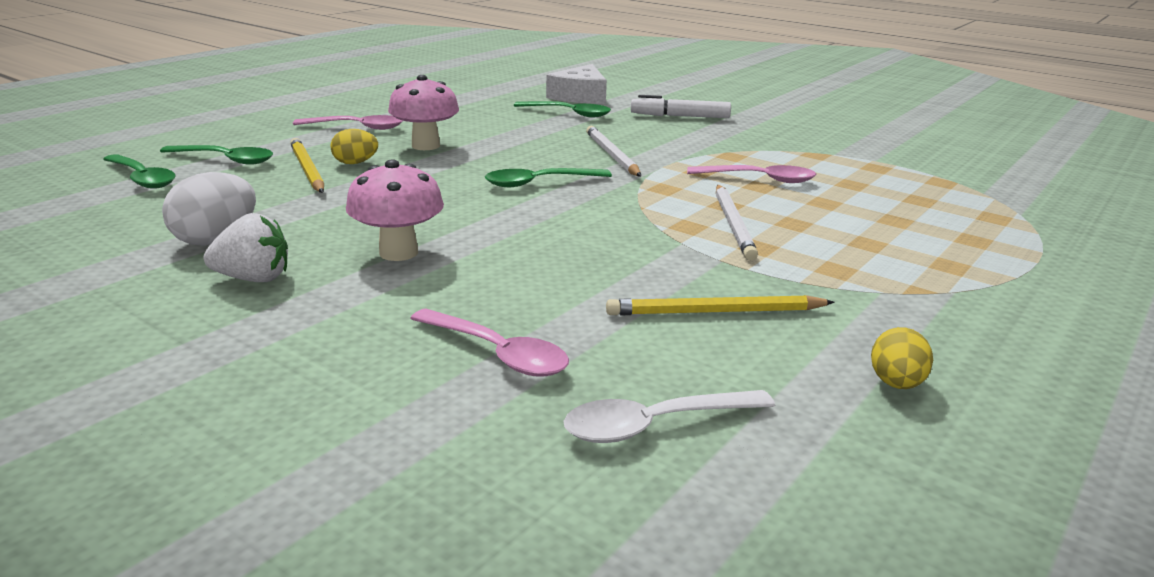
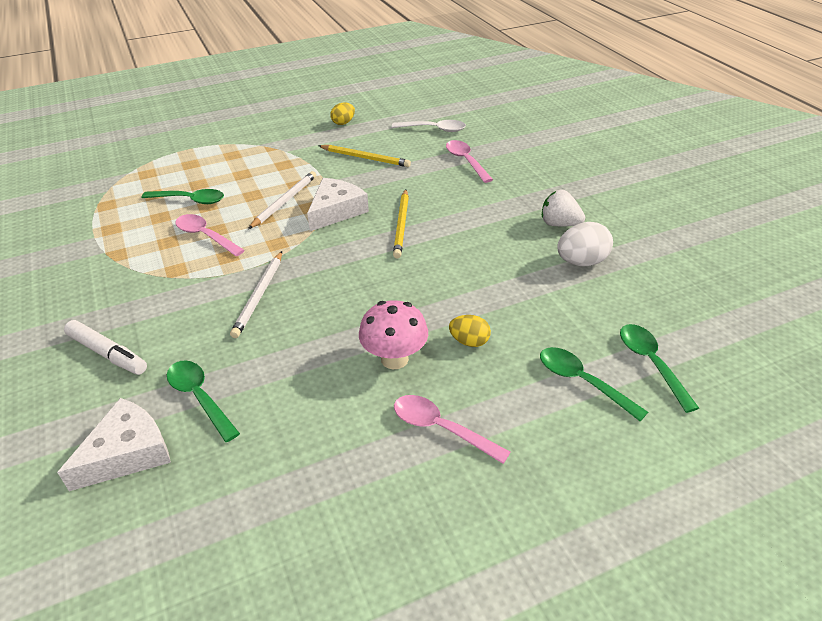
camera: 150 degrees left, 15 degrees up
(307, 169) = (512, 341): yellow pencil -> yellow pencil (401, 225)
(398, 252) = (479, 225): pink mushroom -> none
(539, 183) = (350, 271): green spoon -> green spoon (190, 200)
(642, 228) = (336, 211): none -> white cheese

